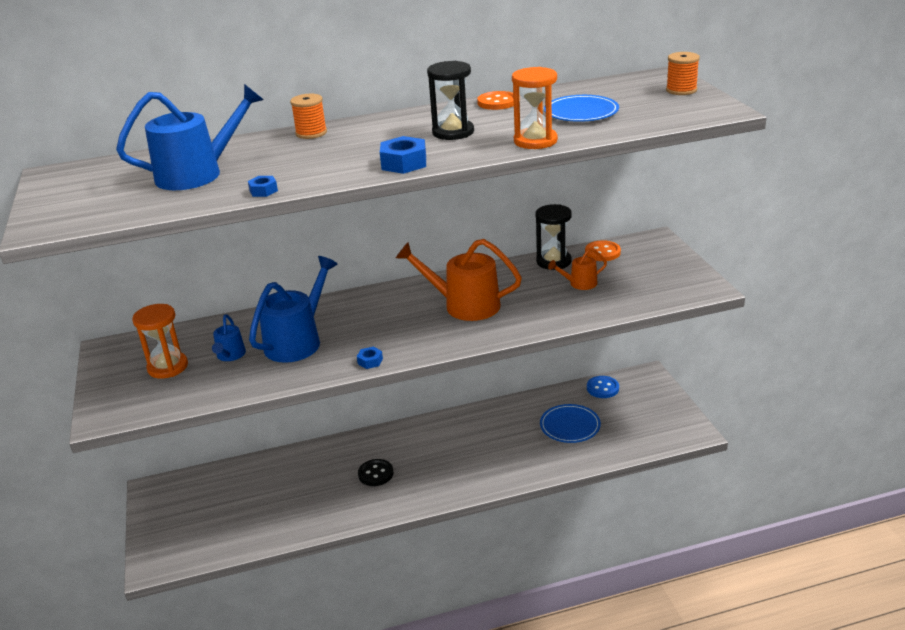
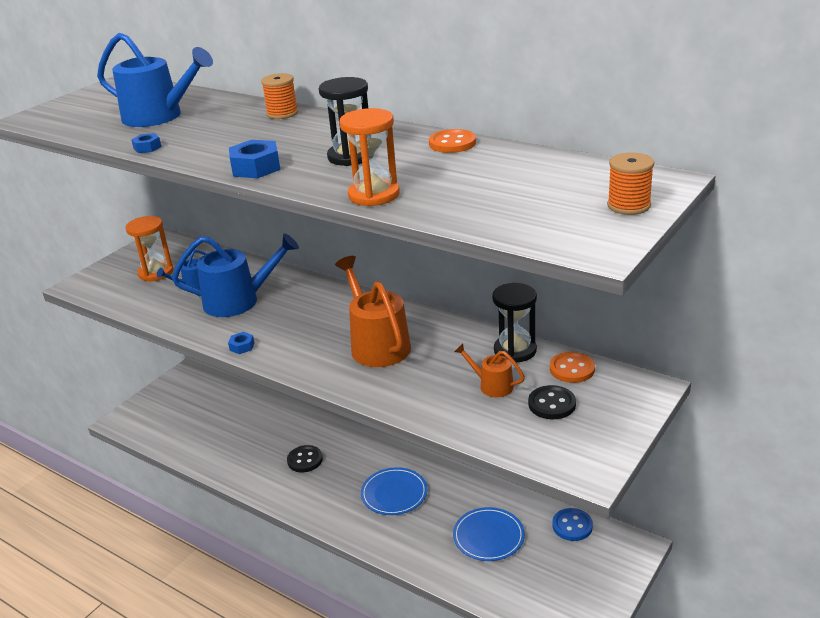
camera: 50 degrees right, 0 degrees up
(581, 112) = (481, 185): blue plate -> blue plate (394, 493)
(628, 273) = (552, 404): none -> black button

